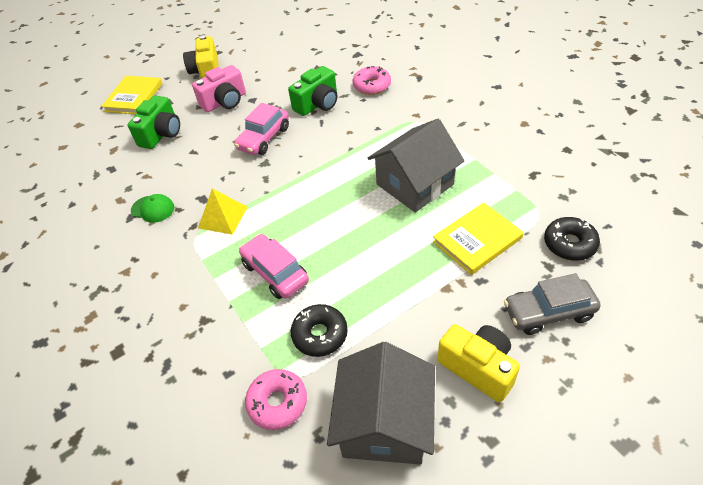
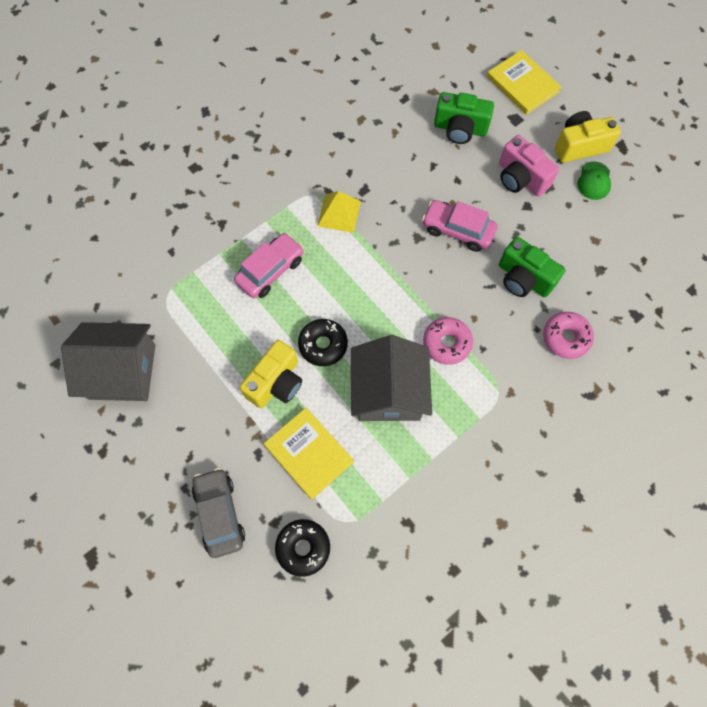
camera: 80 degrees right, 20 degrees up
(134, 97) = (522, 84): yellow book -> yellow book turned 45 degrees clockwise
(153, 209) = (349, 150): green cap -> green cap (594, 181)
(277, 402) = (144, 292): pink donut -> pink donut (446, 343)
(320, 334) = (204, 316): black donut -> black donut (323, 345)
(415, 184) = (388, 392): grey house -> grey house turned 45 degrees clockwise
(478, 368) = (166, 446): yellow camera -> yellow camera (276, 383)

